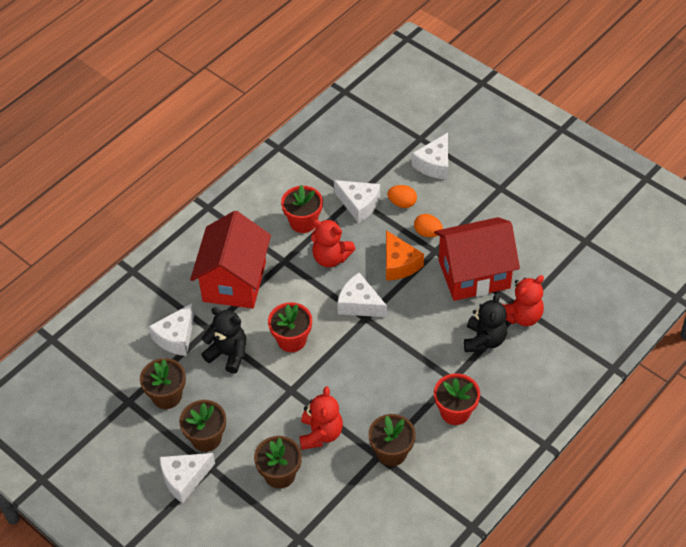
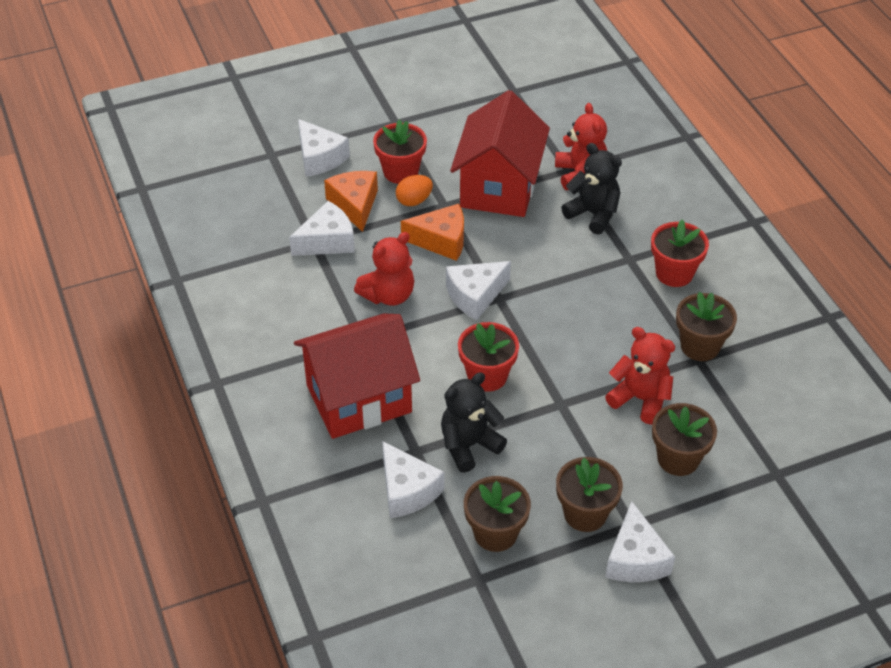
camera: 65 degrees left, 5 degrees down
(234, 281) = (359, 398): red house -> red house turned 60 degrees counterclockwise
(303, 222) = (315, 300): red flower pot -> red flower pot (401, 172)
(402, 203) = (355, 205): orange egg -> orange cheese

